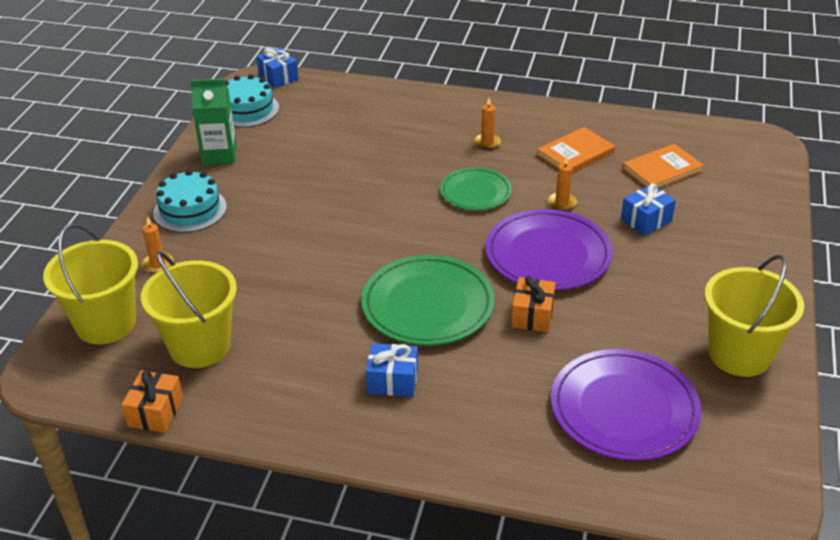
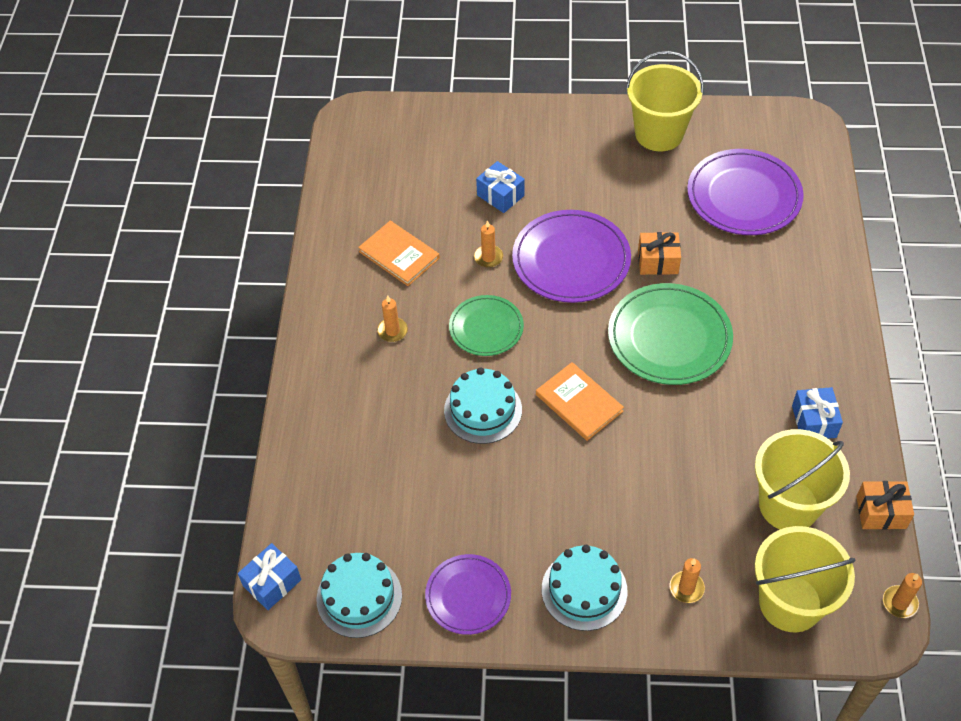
camera: 100 degrees left, 15 degrees up
(58, 398) = (899, 603): none -> orange candle
(219, 155) = (468, 596): green carton -> purple plate
(386, 180) = (483, 410): none -> turquoise cake
(392, 381) = (772, 344): blue gift -> blue gift (814, 421)
(662, 170) = (416, 188): orange book -> orange book (579, 403)

